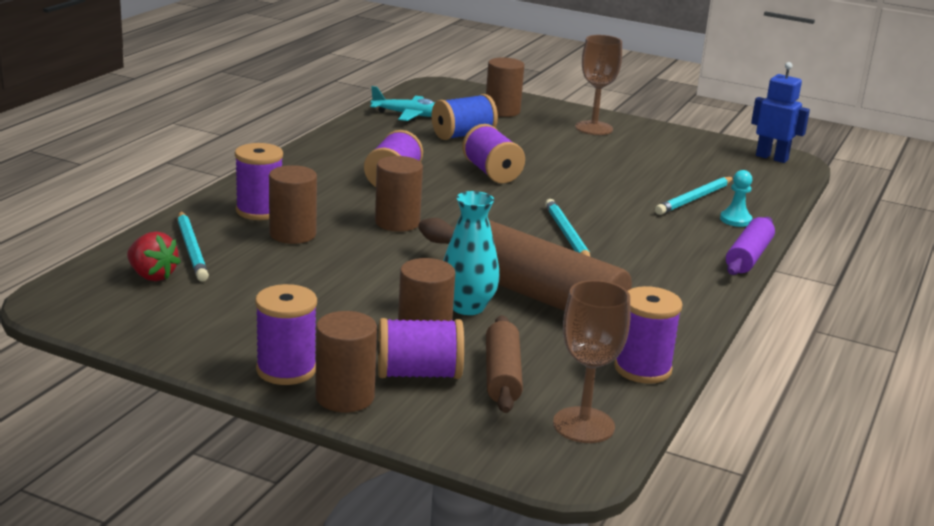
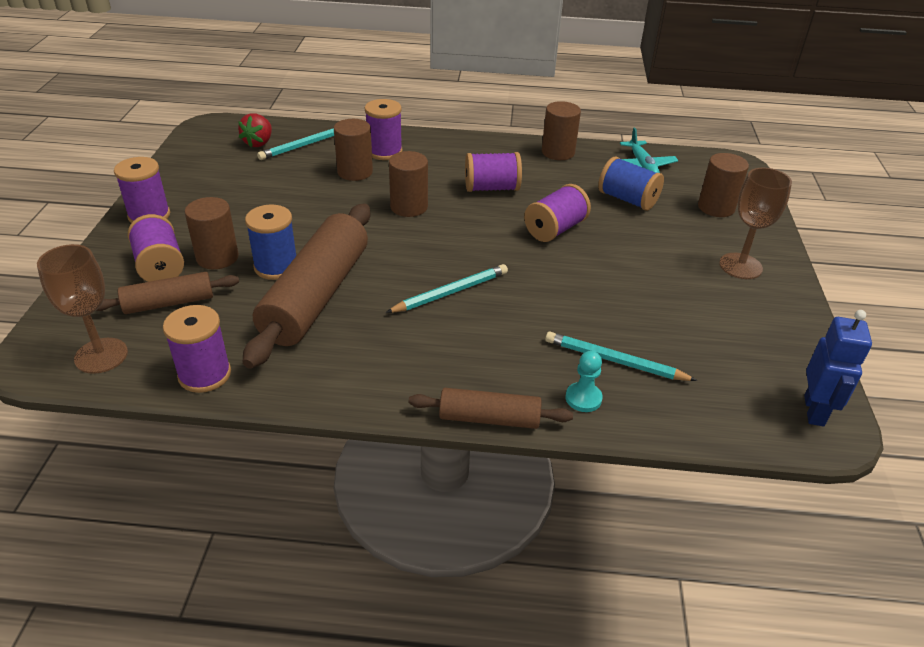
camera: 70 degrees right, 15 degrees up
(345, 397) = (119, 244): brown cylinder -> brown cylinder (558, 152)
(467, 307) = (276, 267): turquoise vase -> blue spool
(748, 257) = (489, 419): purple rolling pin -> brown rolling pin

